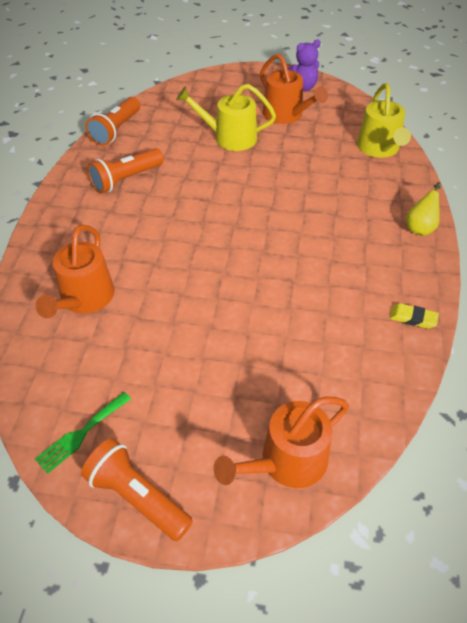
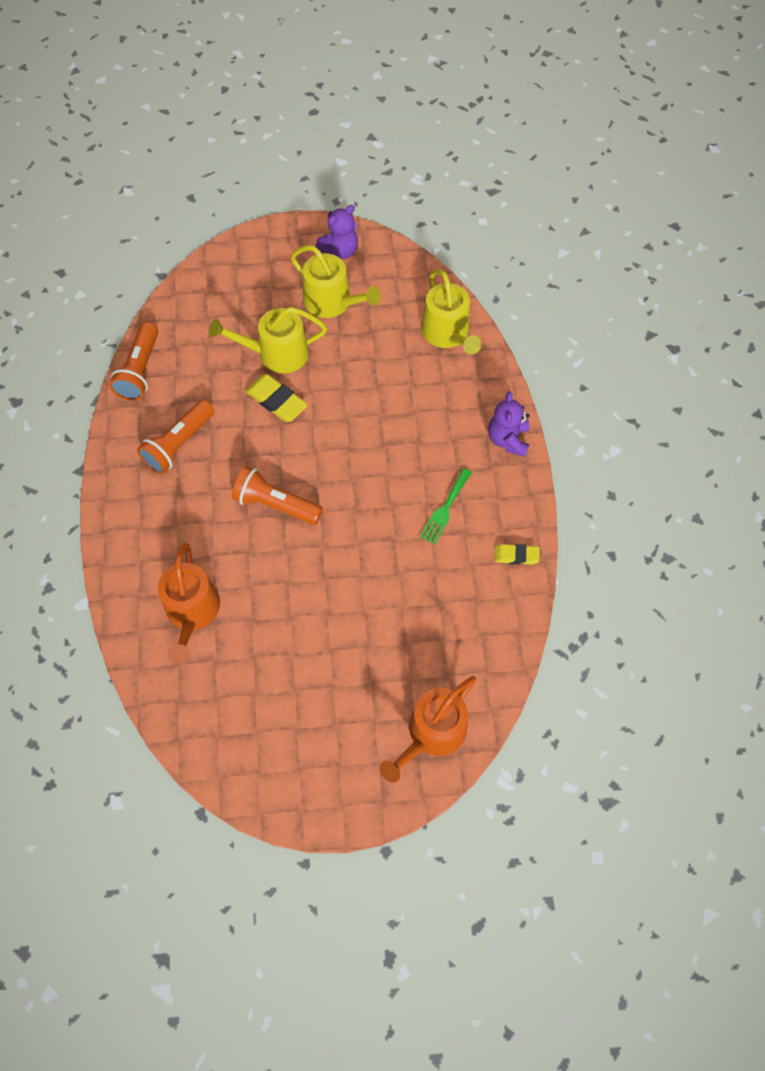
camera: 15 degrees left, 15 degrees up
(81, 434) = (244, 755): green fork -> green fork (445, 509)
(137, 497) = (314, 799): orange flashlight -> orange flashlight (275, 504)
(219, 166) = (276, 401): none -> yellow eraser
(286, 115) = (332, 302): orange watering can -> yellow watering can
(420, 227) = (508, 439): yellow pear -> purple teddy bear

